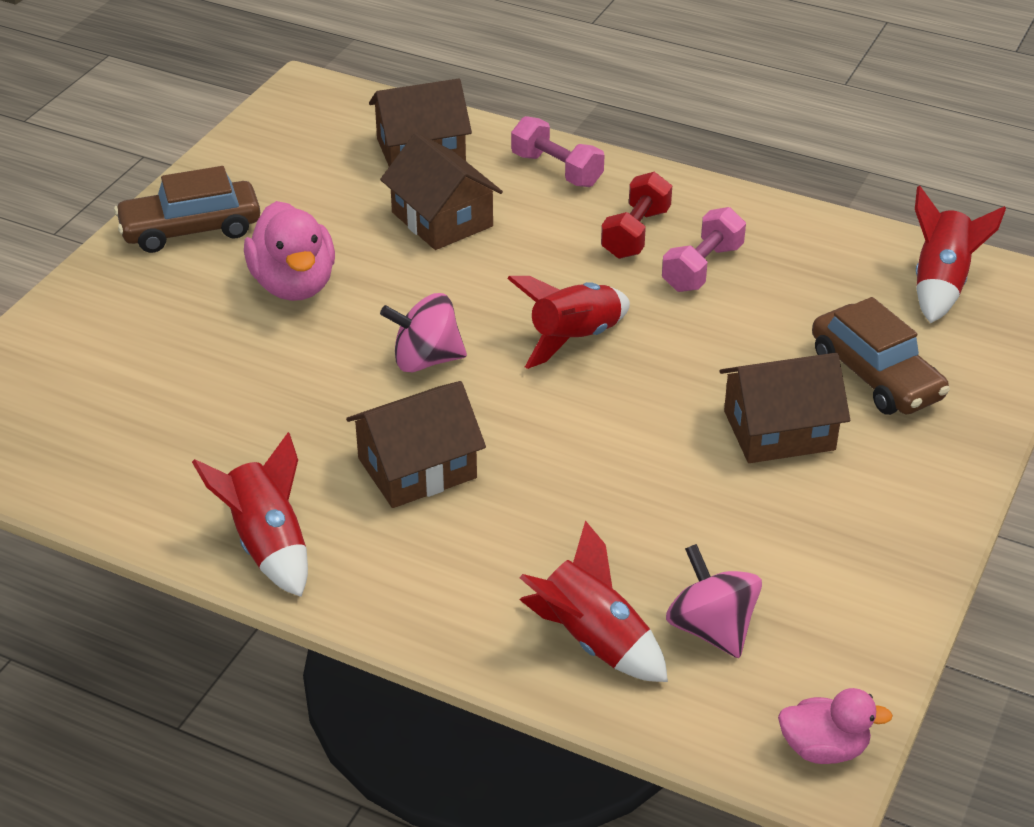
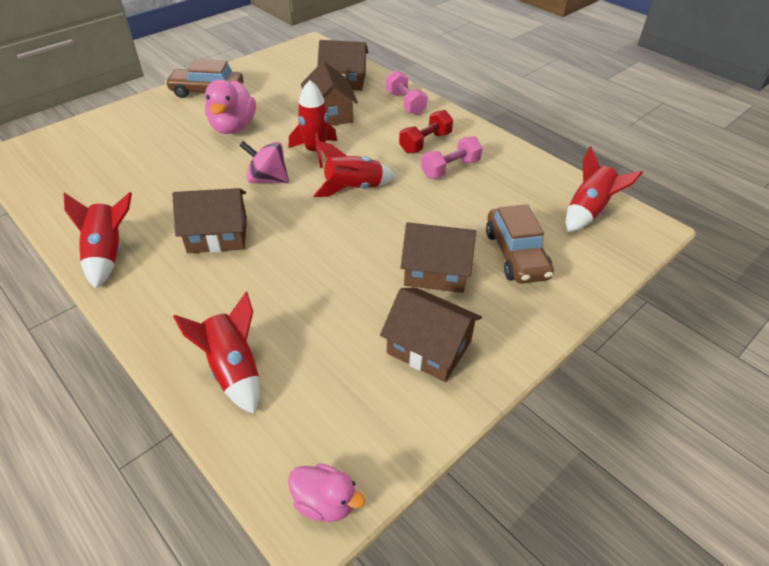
camera: 20 degrees right, 5 degrees up
(468, 293) = (315, 151): none -> red rocket
(711, 629) = (310, 386): pink spinning top -> none
(834, 534) = (429, 347): none -> brown house

